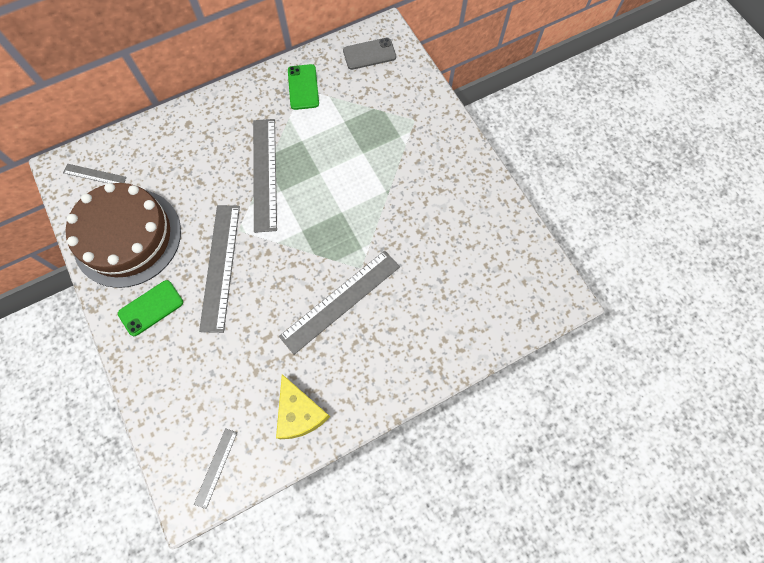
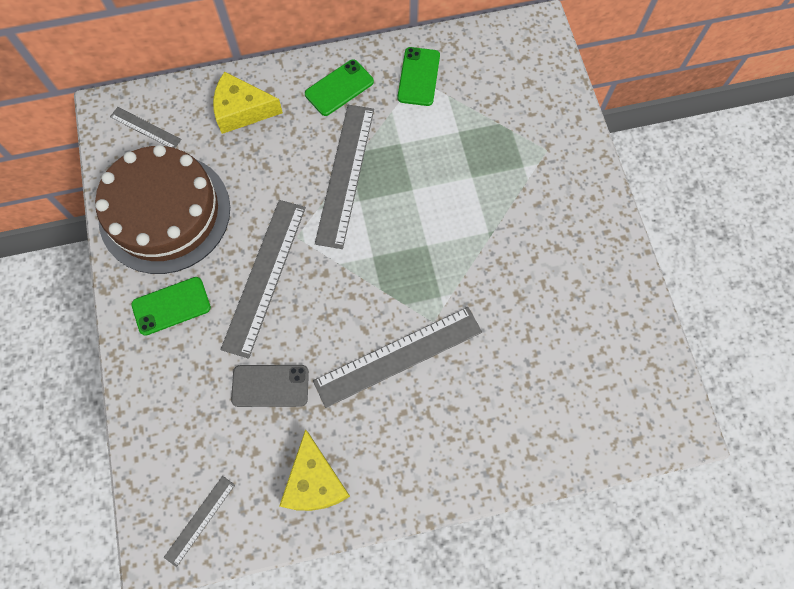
camera: 15 degrees right, 0 degrees up
(170, 143) = (242, 110): none -> yellow cheese
(243, 109) = (339, 88): none -> green phone
(369, 54) = (511, 53): grey phone -> grey phone (270, 385)

